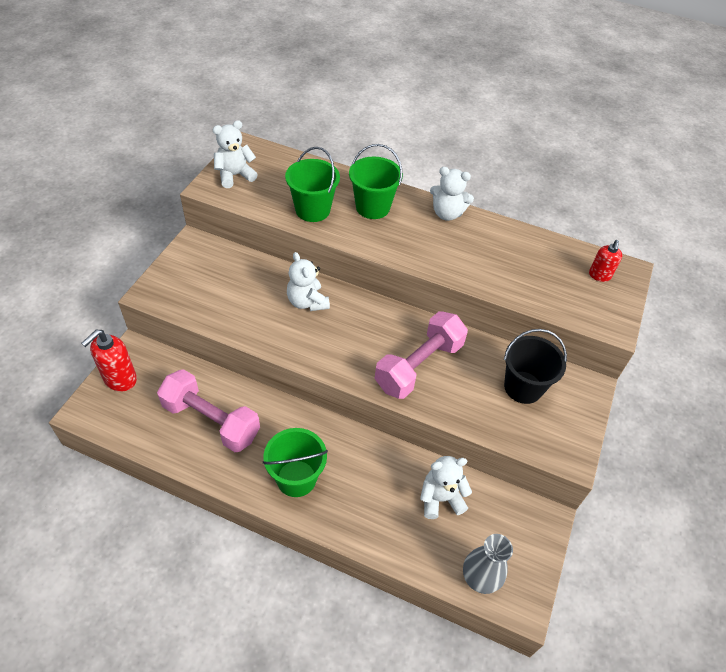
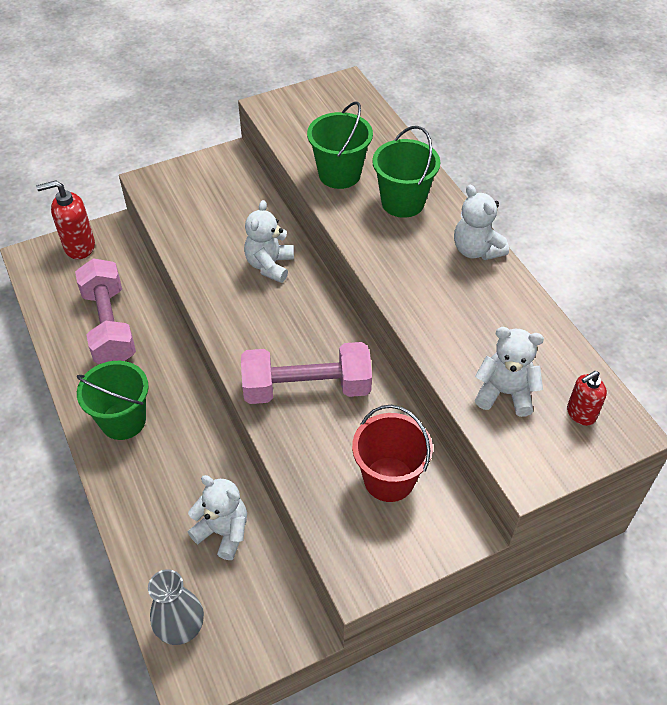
camera: 45 degrees right, 0 degrees up
(235, 175) = (304, 106): white teddy bear -> white teddy bear (505, 393)
(523, 387) = (389, 479): black bucket -> red bucket

